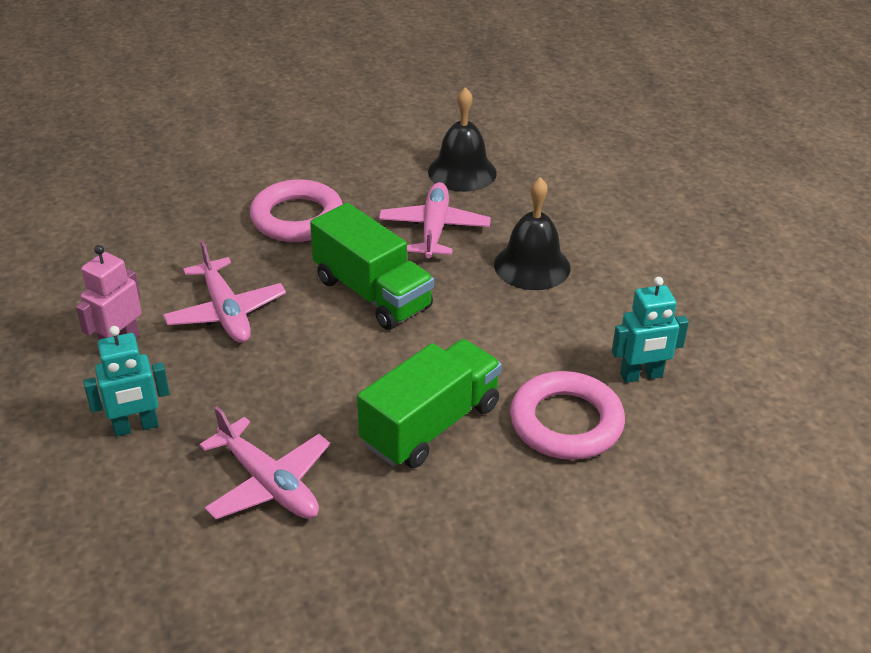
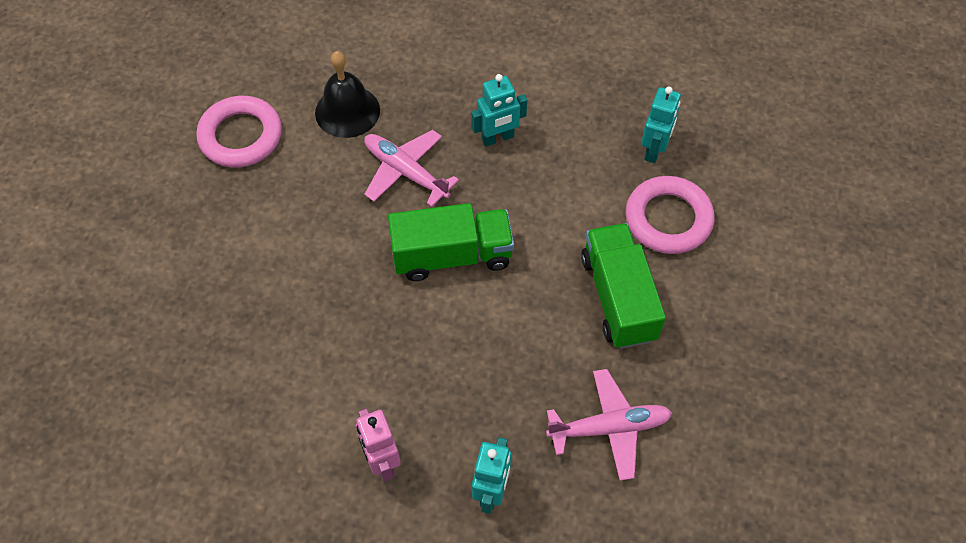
camera: 55 degrees left, 20 degrees up
(226, 312) = (399, 366): pink plane -> none
(297, 218) = (315, 255): pink ring -> pink ring (241, 136)
(532, 266) = (498, 138): black bell -> turquoise robot

